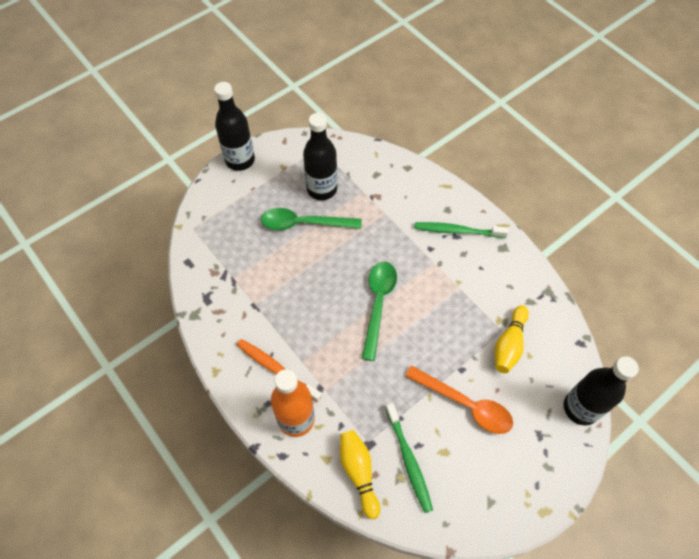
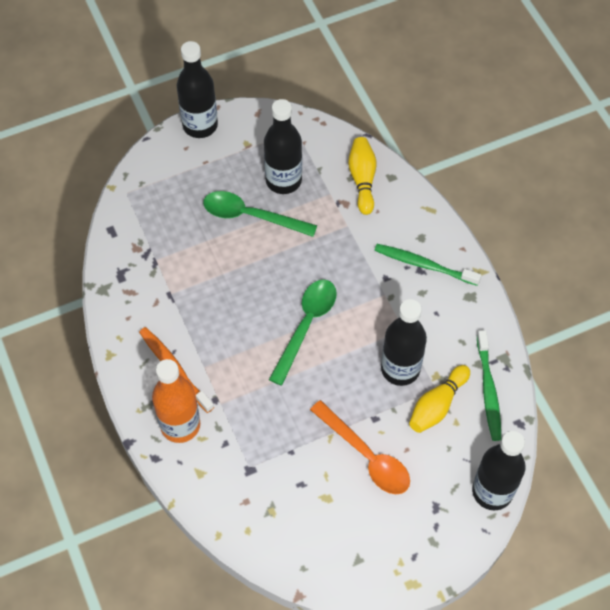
camera: 15 degrees right, 0 degrees up
(359, 473) = (229, 495): yellow bowling pin -> yellow bowling pin (362, 180)
(409, 460) = (286, 496): green toothbrush -> green toothbrush (488, 390)
(468, 321) = (400, 369): none -> black bottle

